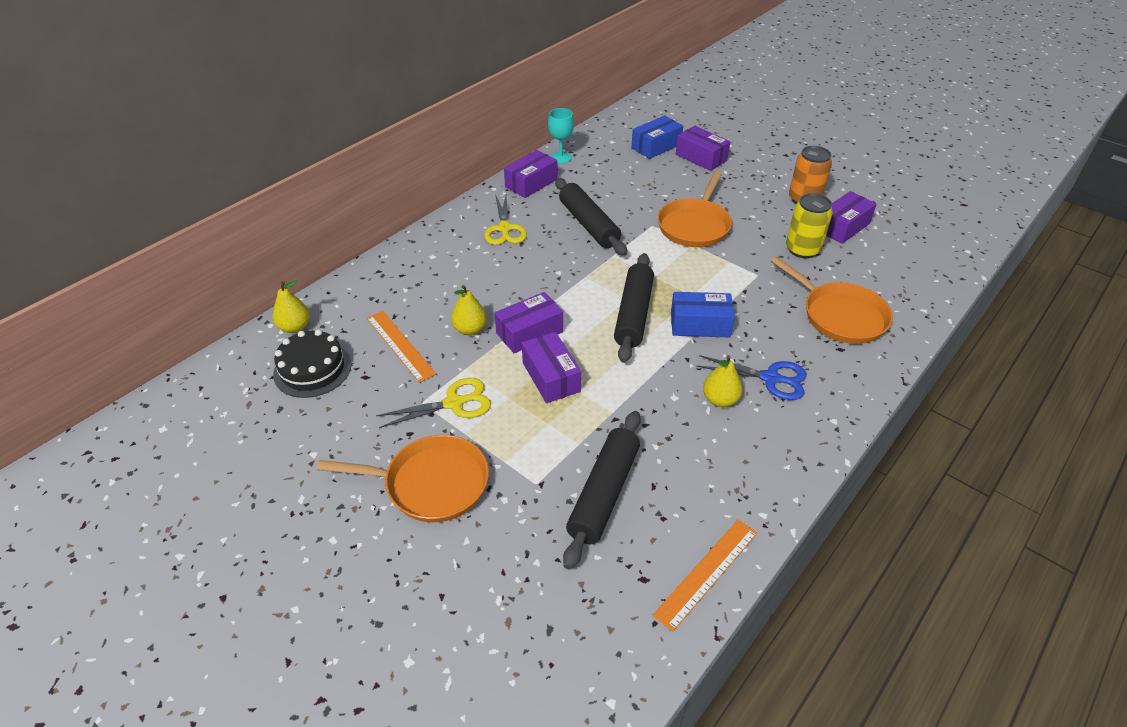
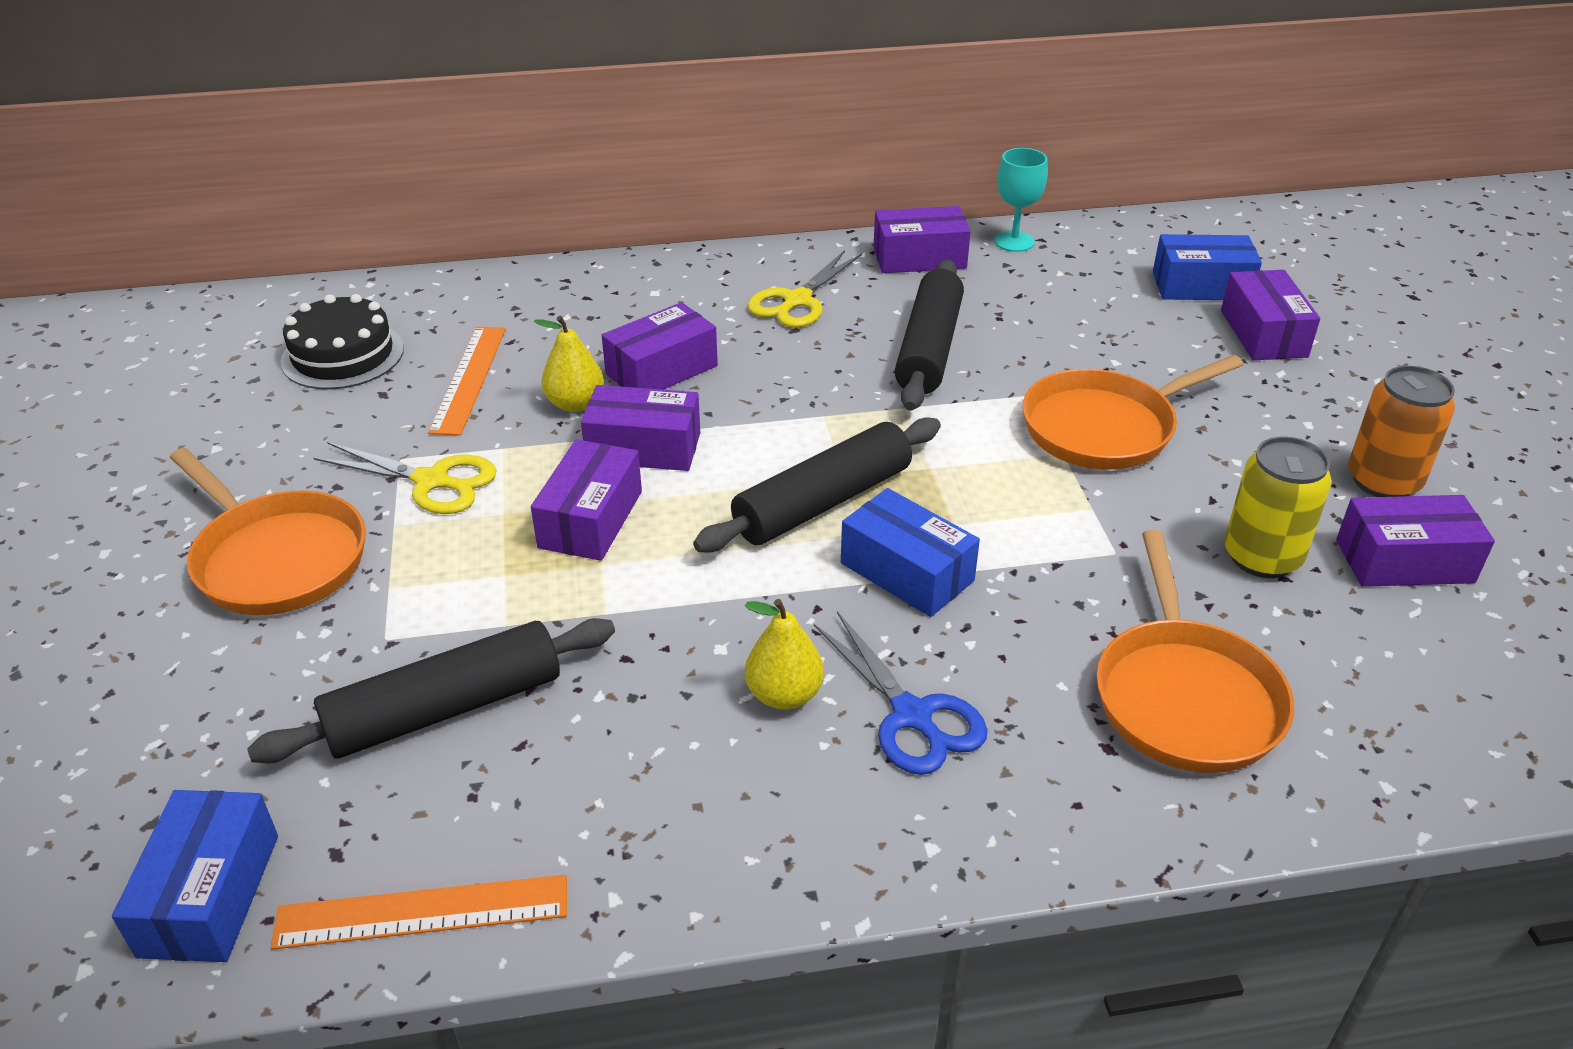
camera: 40 degrees right, 5 degrees down
(295, 327) = (389, 299): yellow pear -> none
(488, 292) = (661, 370): none -> purple box
(618, 634) = (210, 895): none -> blue box

